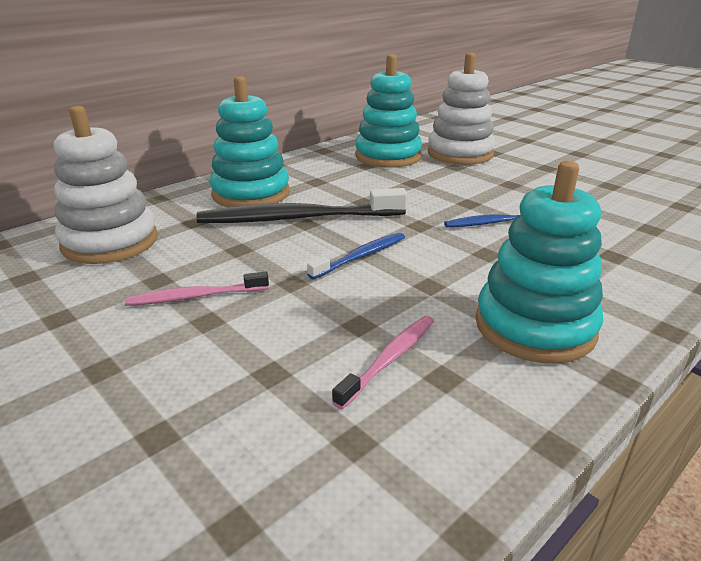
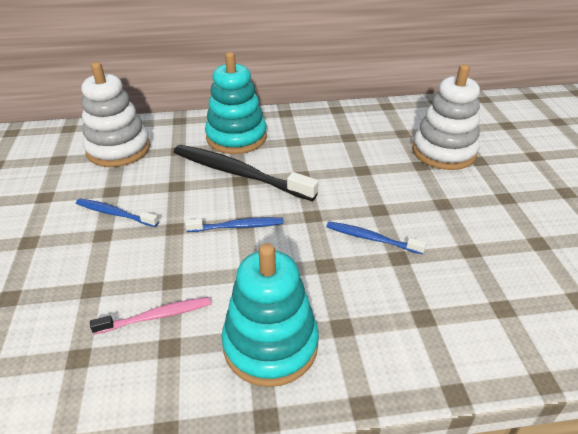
camera: 35 degrees right, 10 degrees up
(195, 296) = (115, 213): pink toothbrush -> blue toothbrush
(388, 156) = (377, 134): turquoise stacking toy -> none

